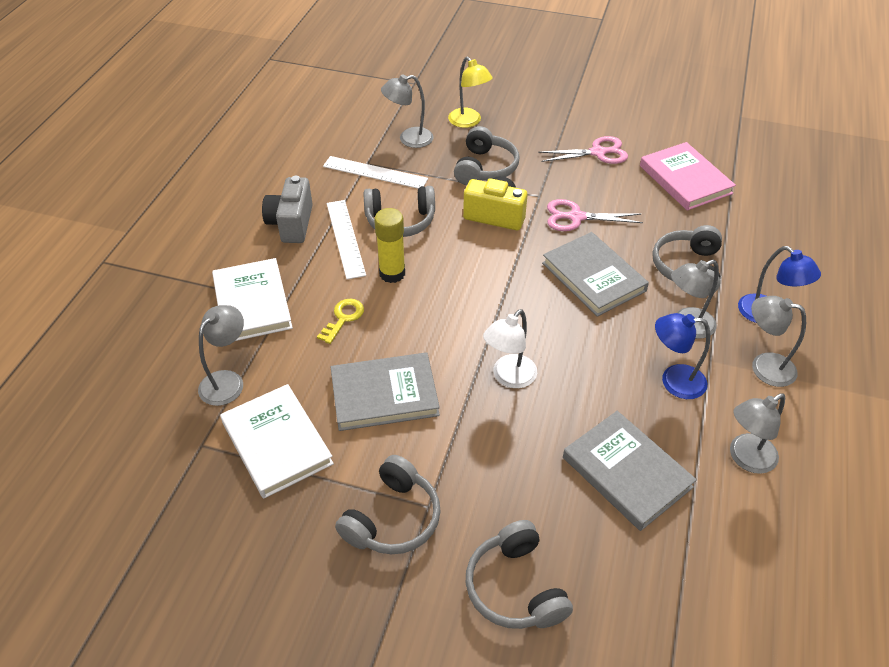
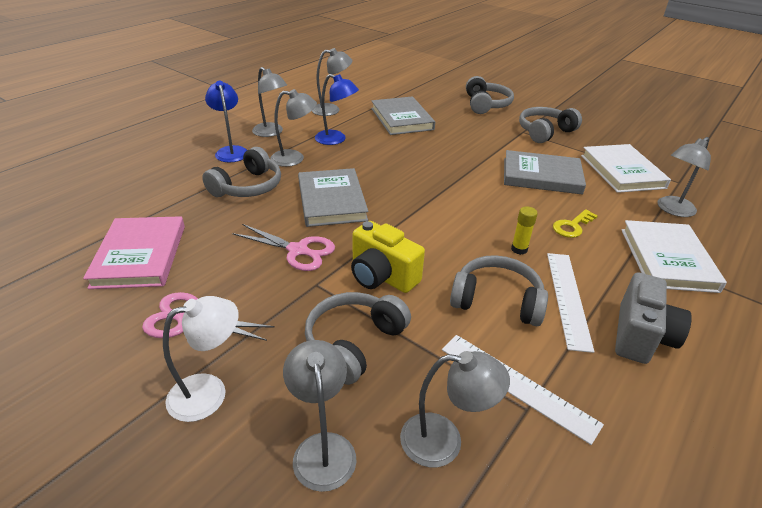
camera: 160 degrees left, 10 degrees down
(392, 273) = (519, 249): yellow glue stick -> yellow glue stick, size x0.60
(469, 122) = (322, 448): yellow lamp -> grey lamp
(509, 377) = (446, 164): white lamp -> white lamp (209, 392)

